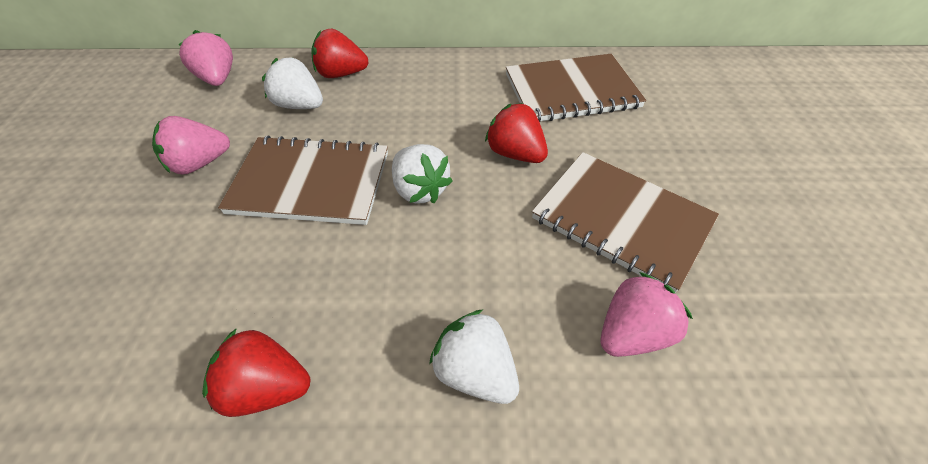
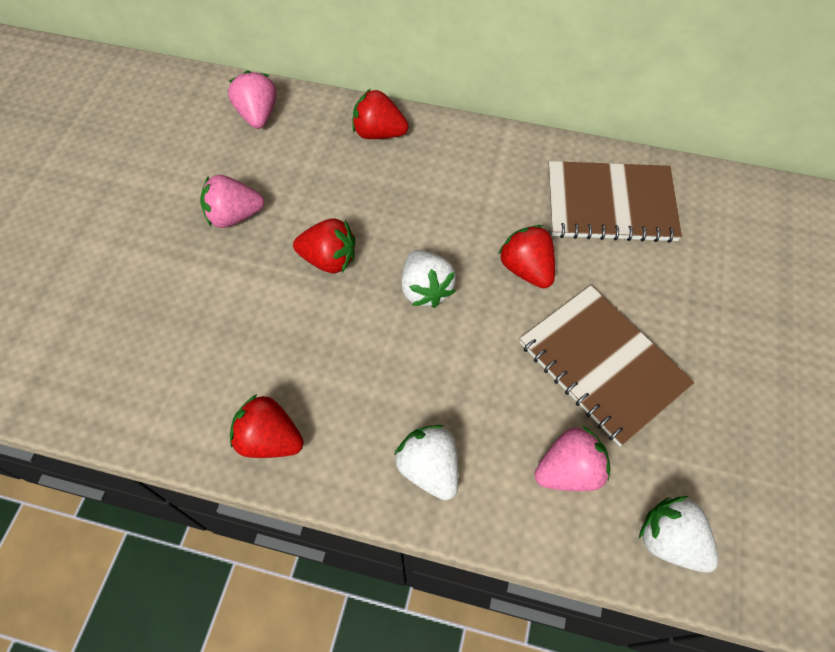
camera: 15 degrees right, 10 degrees up
(299, 105) = (332, 165): white strawberry -> white strawberry (670, 540)
(310, 183) = (329, 259): brown notebook -> red strawberry

